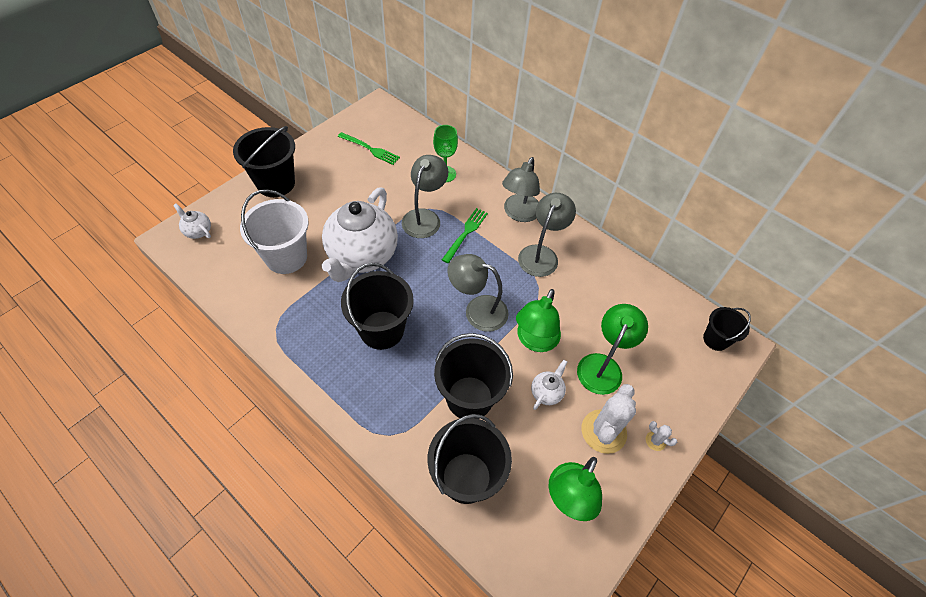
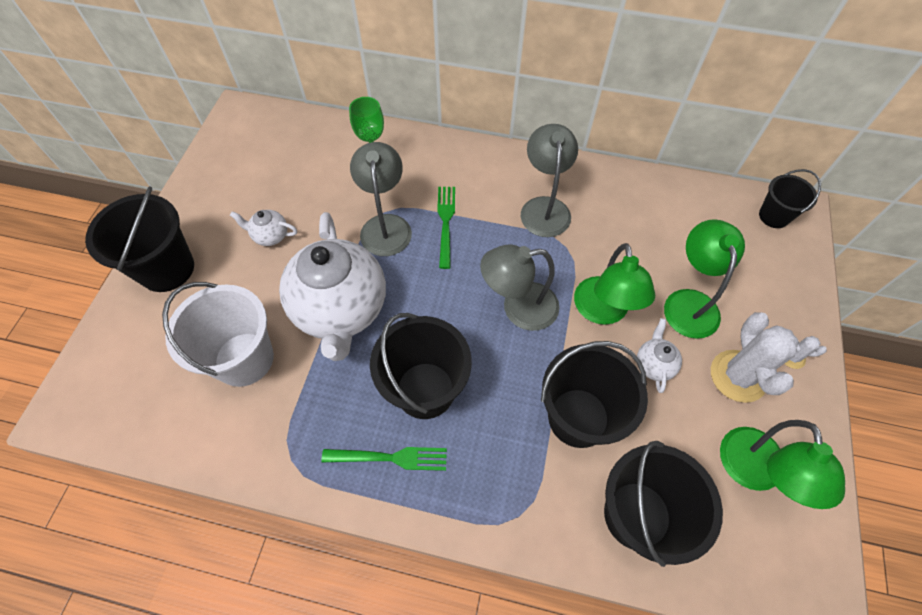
camera: 25 degrees left, 5 degrees up
(198, 231) = (97, 384): white teapot -> white teapot (270, 236)
(370, 149) = (264, 171): green fork -> green fork (390, 458)
(519, 214) = (490, 172): grey lamp -> none

